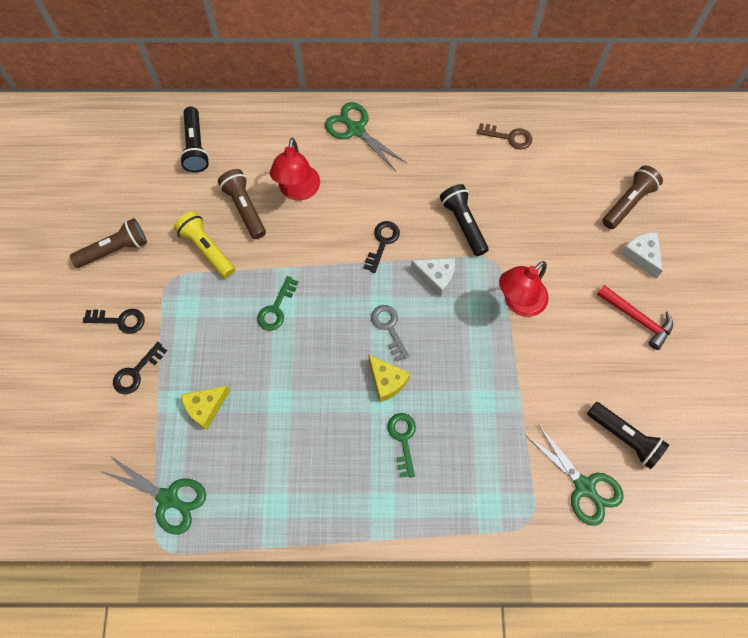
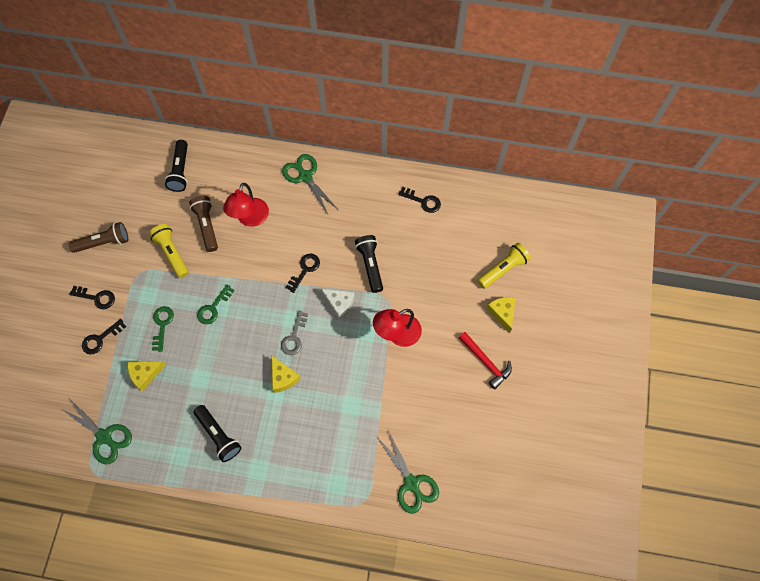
camera: 10 degrees right, 0 degrees up
(389, 328) = (294, 337): grey key -> grey key turned 150 degrees counterclockwise
(403, 439) = (284, 423): green key -> green key (162, 325)
(509, 137) = (423, 201): brown key -> black key
(624, 437) = (451, 451): black flashlight -> black flashlight (218, 435)
(628, 203) = (503, 269): brown flashlight -> yellow flashlight
(641, 255) = (502, 313): white cheese -> yellow cheese

